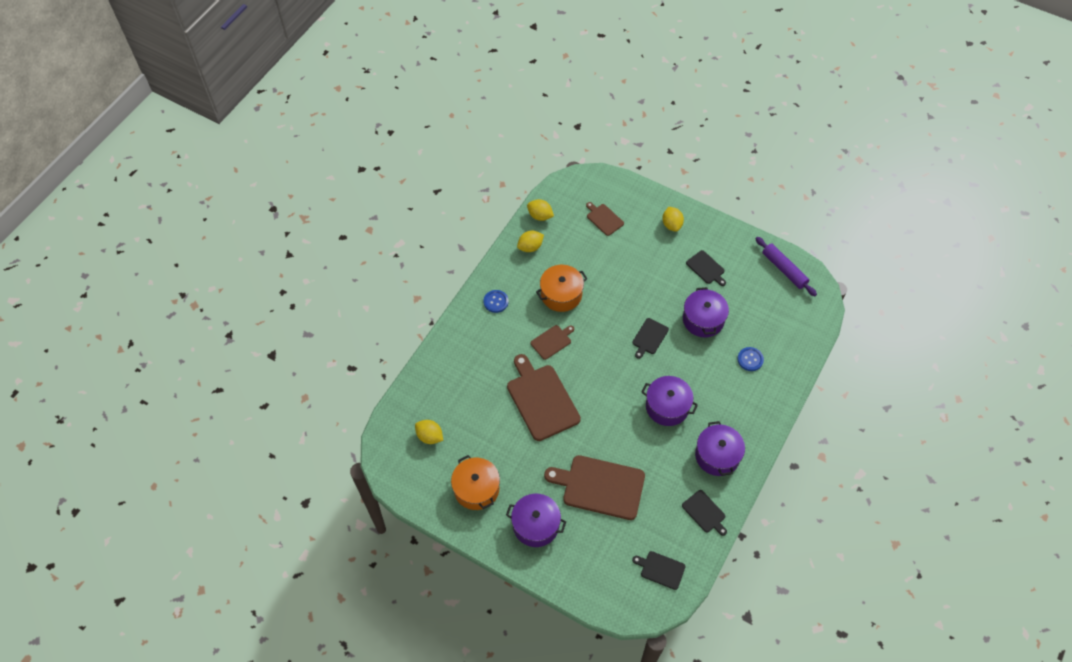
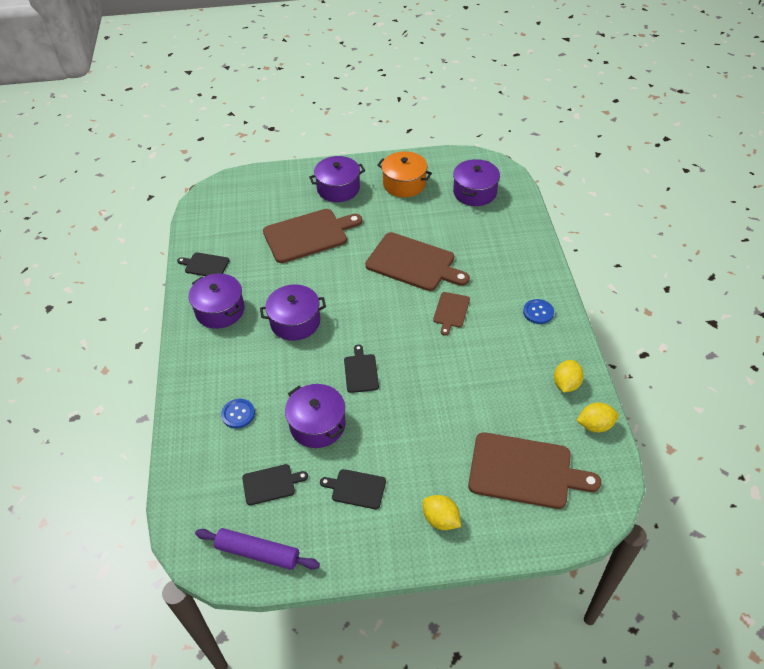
camera: 145 degrees right, 10 degrees down
(429, 436) = (475, 192): yellow lemon -> purple pot
(561, 294) = (485, 357): orange pot -> none
(604, 219) = (524, 471): brown cutting board -> brown cutting board, size x1.98
(661, 569) = (218, 214): black cutting board -> black cutting board (271, 484)

